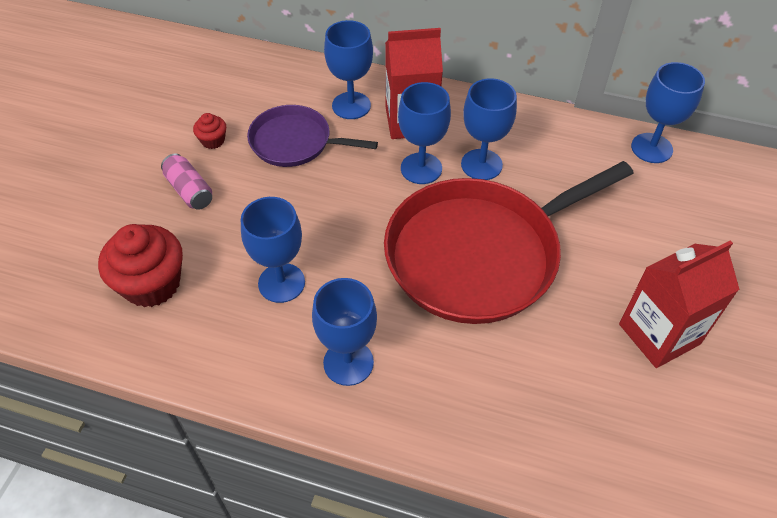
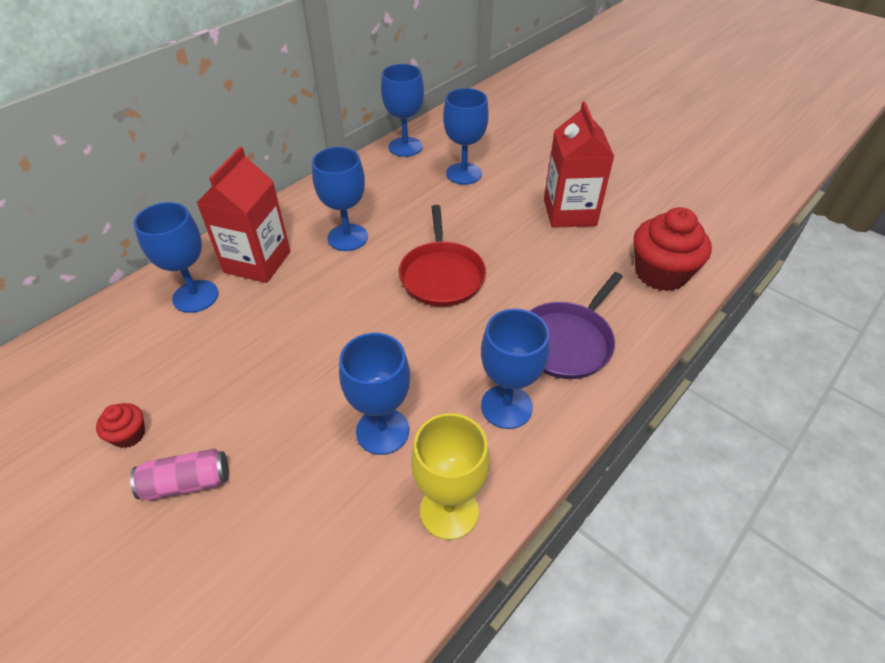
camera: 65 degrees left, 5 degrees down
(152, 284) = (301, 567): red cupcake -> red cupcake (660, 273)
(228, 357) = (449, 511): none -> yellow goblet
(295, 142) = (203, 358): purple pan -> purple pan (567, 341)
(421, 168) = (320, 276): blue goblet -> blue goblet (464, 174)
(479, 254) = (442, 275): red pan -> red pan, size x0.53

